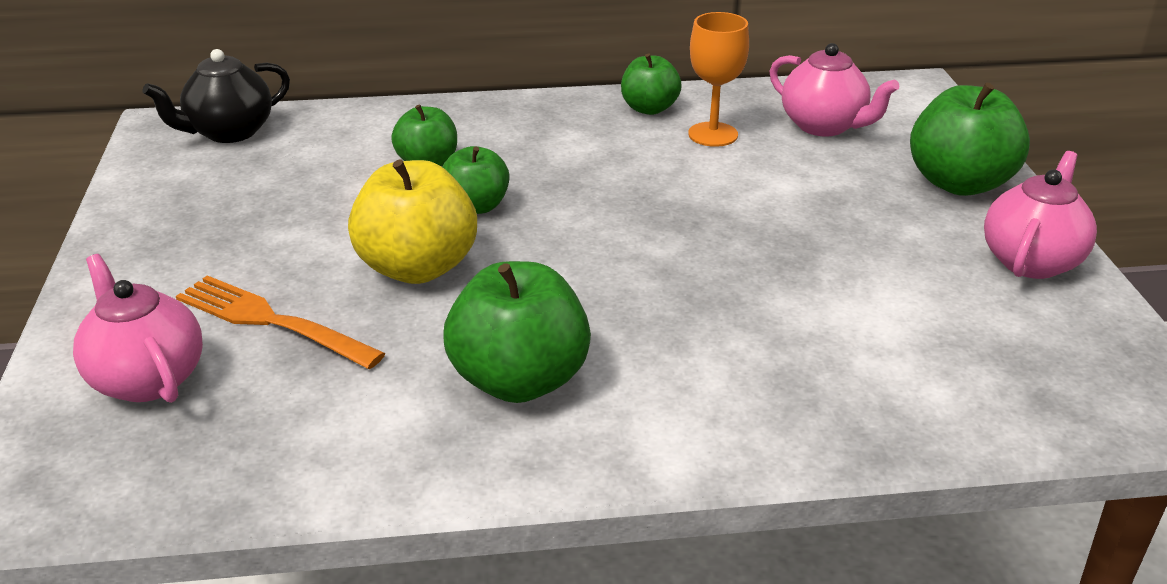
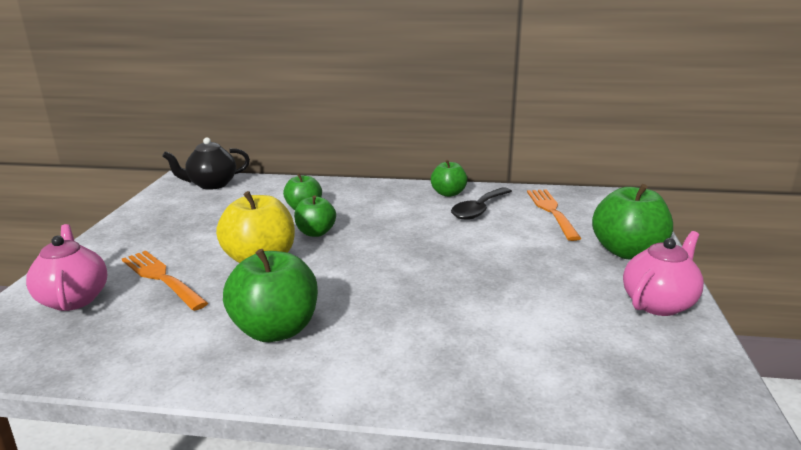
camera: 15 degrees right, 10 degrees down
(713, 134) = (479, 210): orange goblet -> black spoon
(824, 126) = (552, 212): pink teapot -> orange fork

